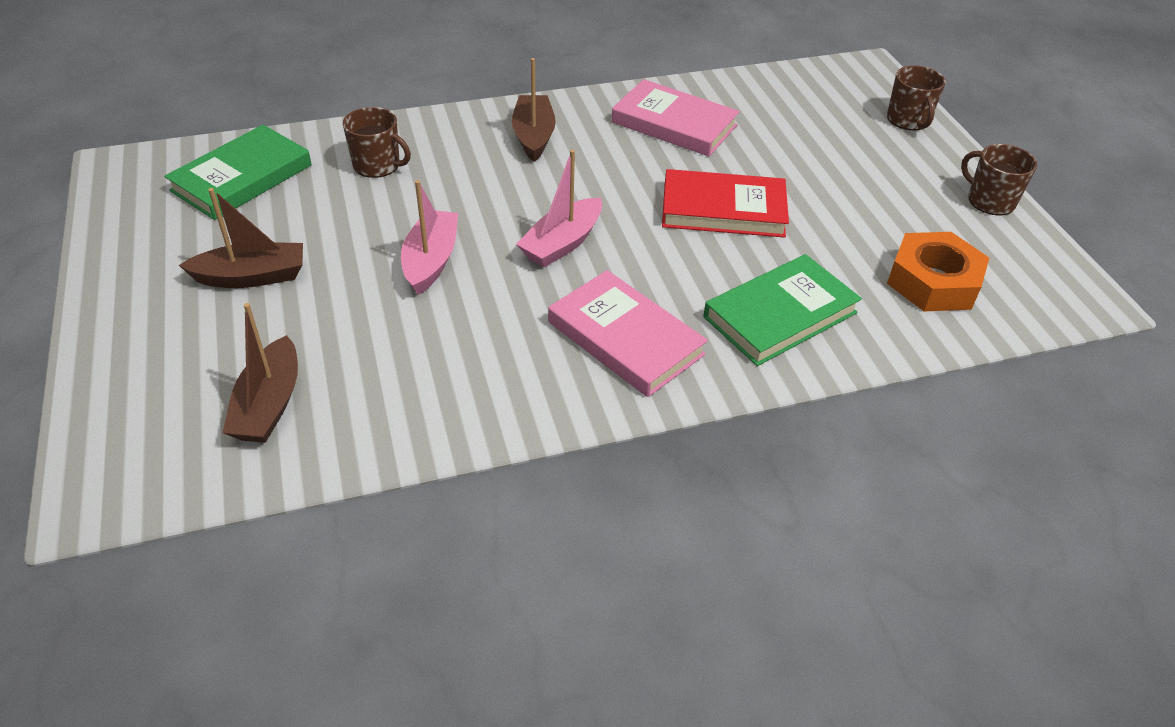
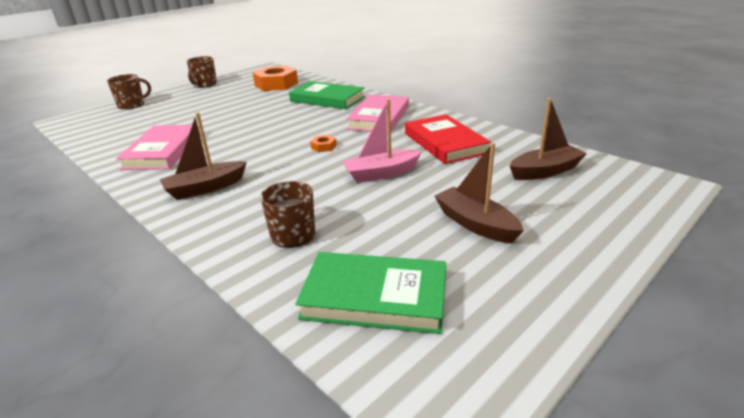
camera: 115 degrees left, 15 degrees down
(562, 243) = (323, 147): pink boat -> orange nut
(723, 210) = (254, 122): red book -> red book (445, 143)

